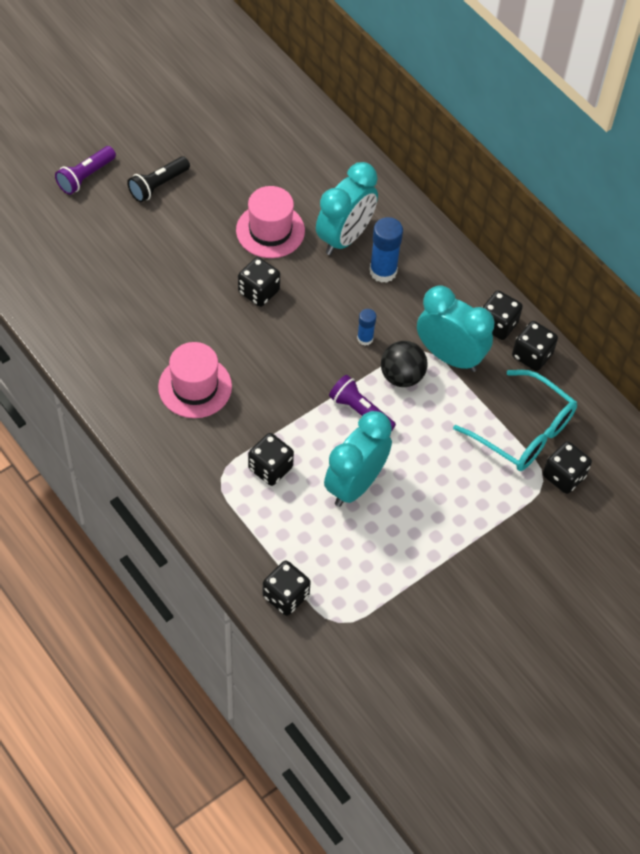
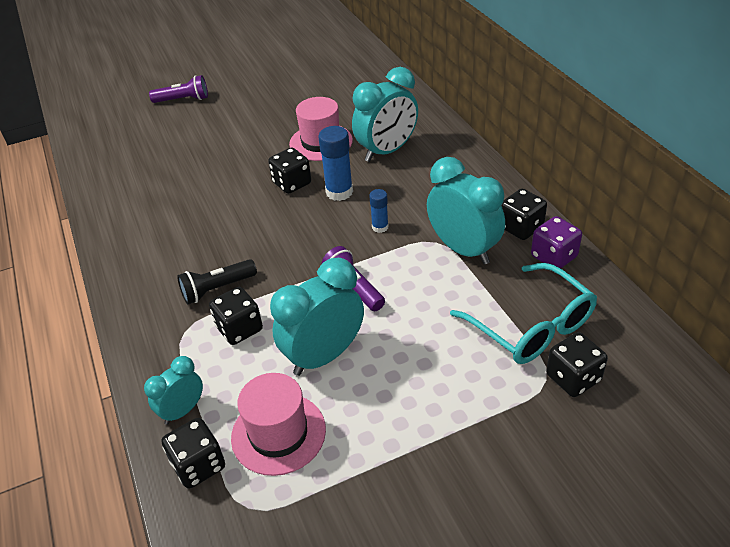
camera: 20 degrees right, 15 degrees down
(85, 177) = (183, 100): purple flashlight -> purple flashlight turned 150 degrees counterclockwise
(158, 185) = (238, 108): black flashlight -> black flashlight (217, 289)
(195, 387) = (198, 250): pink hat -> pink hat (278, 433)
(252, 552) = (183, 410): none -> turquoise clock
(383, 271) = (415, 177): blue glue stick -> blue glue stick (339, 192)
(402, 376) = (408, 261): black ball -> none
(532, 355) = (553, 257): black dice -> purple dice

